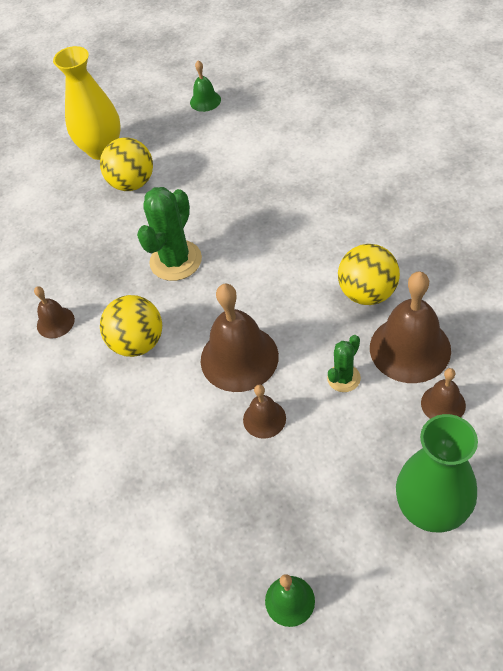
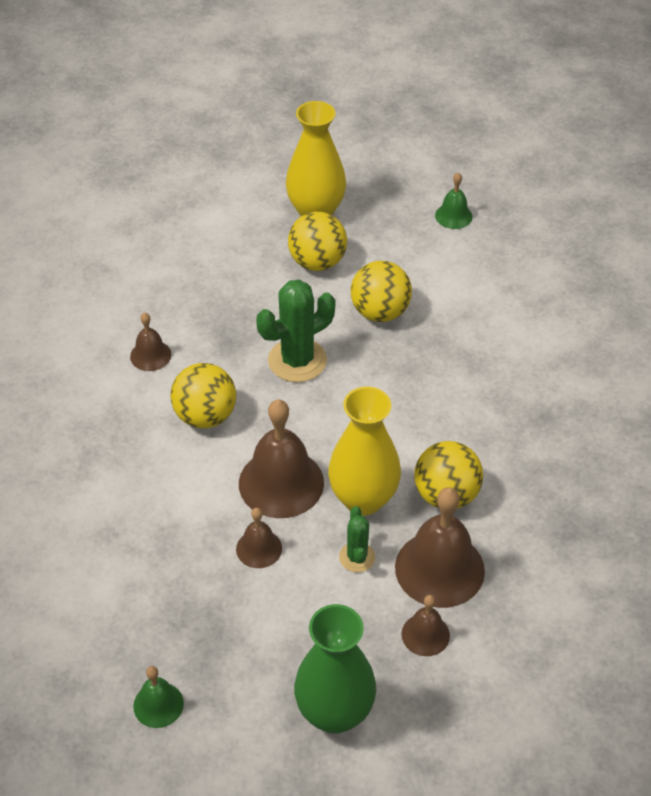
camera: 25 degrees right, 5 degrees down
(208, 193) = (380, 312): none -> yellow ball
(311, 332) = (363, 499): none -> yellow vase
(343, 378) = (357, 557): green cactus -> green cactus turned 75 degrees counterclockwise

